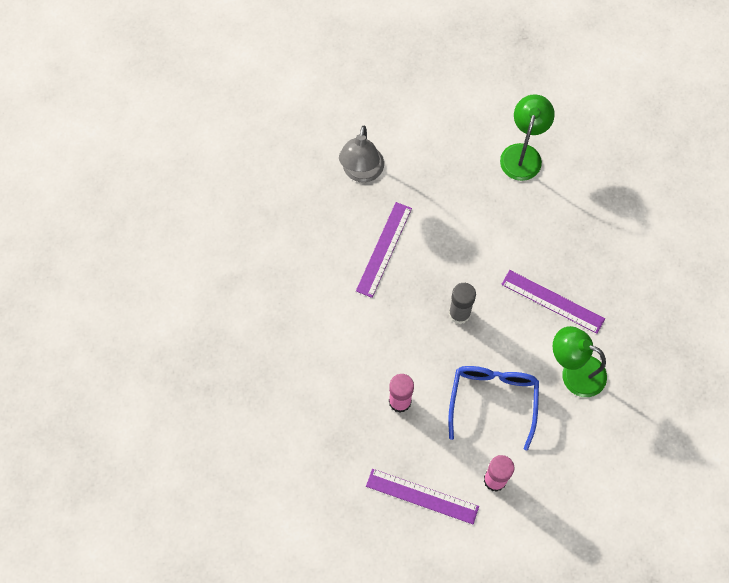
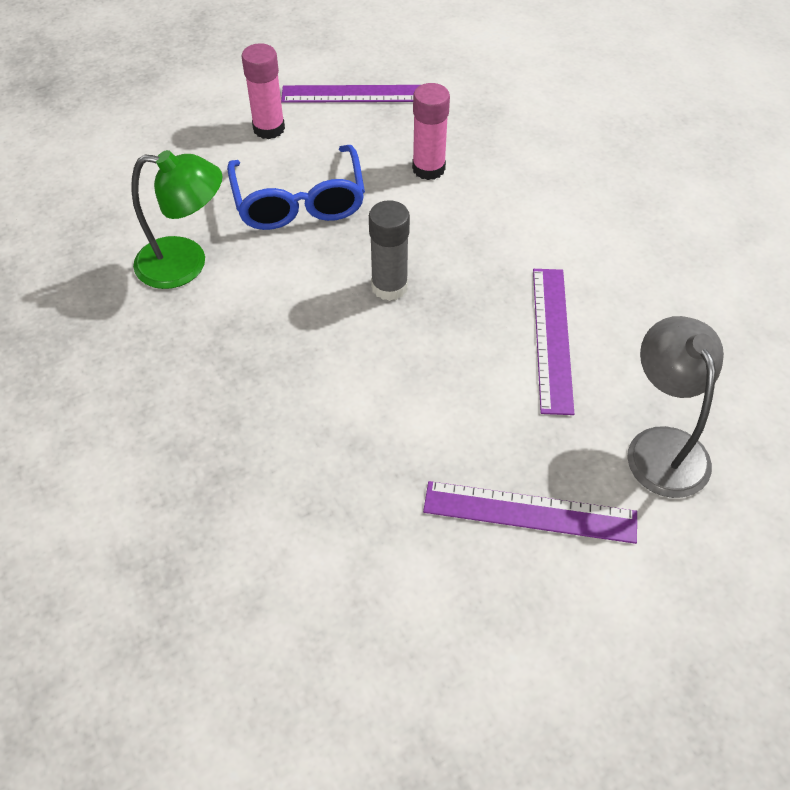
camera: 160 degrees right, 15 degrees down
(523, 154) = (374, 584): green lamp -> none
(552, 301) = (243, 344): purple ruler -> purple ruler (530, 512)

